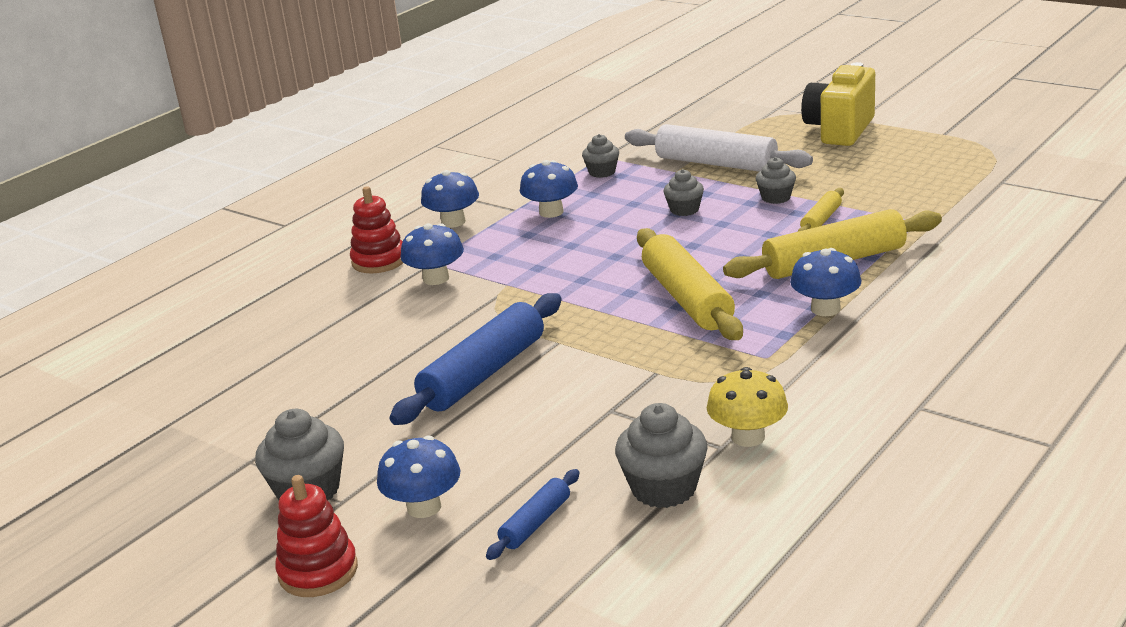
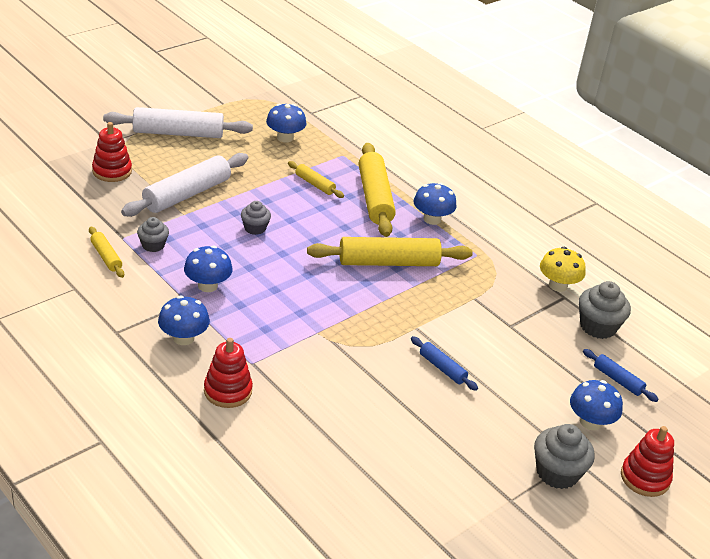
camera: 85 degrees left, 10 degrees up
(436, 278) = (283, 365): blue mushroom -> blue mushroom (285, 138)
(483, 373) = (442, 368): blue rolling pin -> blue rolling pin, size x0.50
(563, 159) = (106, 257): none -> yellow rolling pin
(721, 123) = (112, 171): none -> red stacking toy
(776, 197) = (267, 189): grey cupcake -> none
(839, 130) = (178, 133): yellow camera -> white rolling pin

